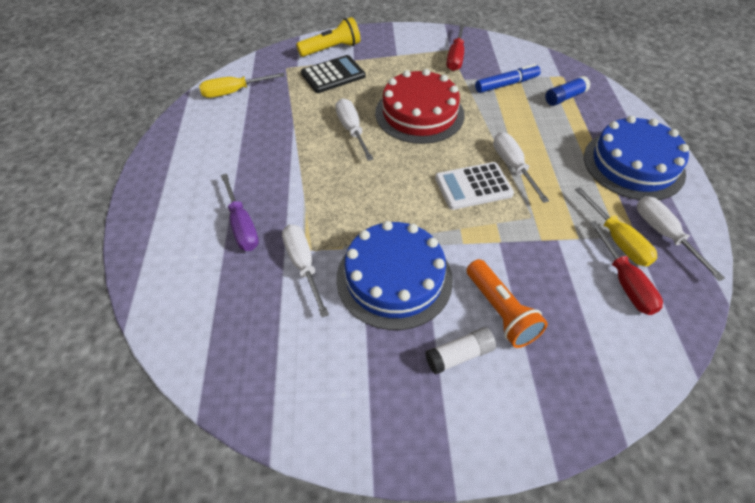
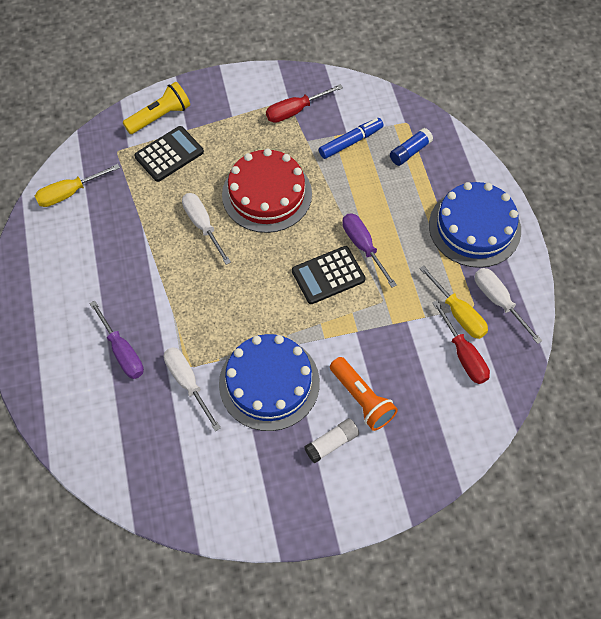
camera: 10 degrees left, 10 degrees up
(455, 57) = (295, 111): red screwdriver -> red screwdriver turned 60 degrees clockwise
(473, 186) = (328, 275): white calculator -> black calculator
(512, 166) = (363, 246): white screwdriver -> purple screwdriver

